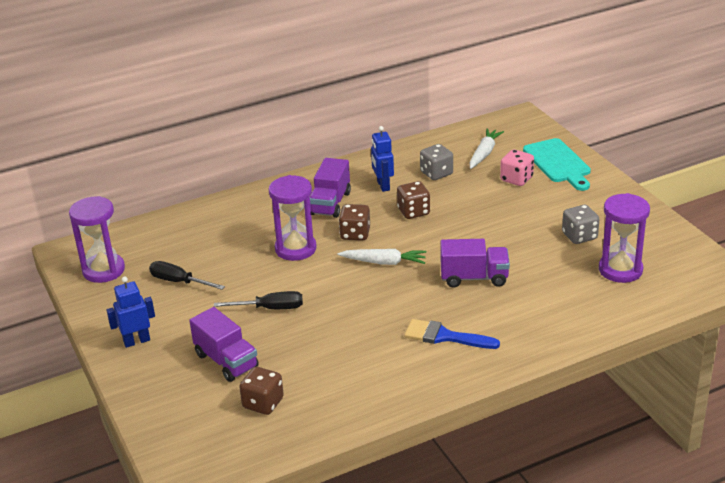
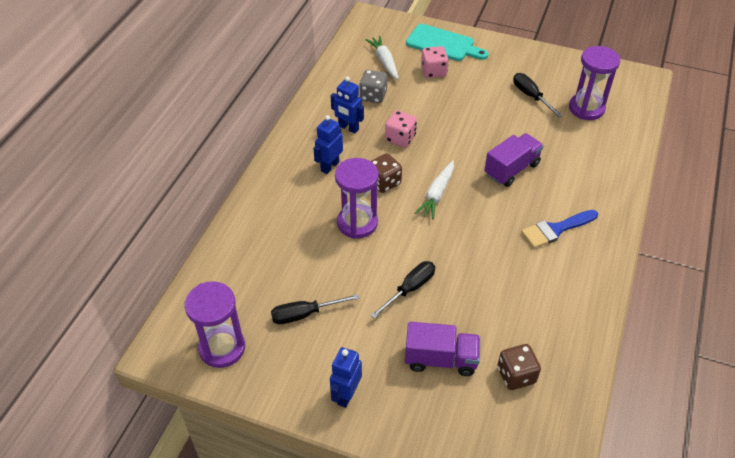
camera: 45 degrees left, 15 degrees up
(330, 203) = (329, 166): purple truck -> blue robot
(384, 262) = (437, 194): white carrot -> white carrot turned 150 degrees clockwise
(413, 212) = (400, 138): brown dice -> pink dice
(579, 236) = (531, 96): grey dice -> black screwdriver

